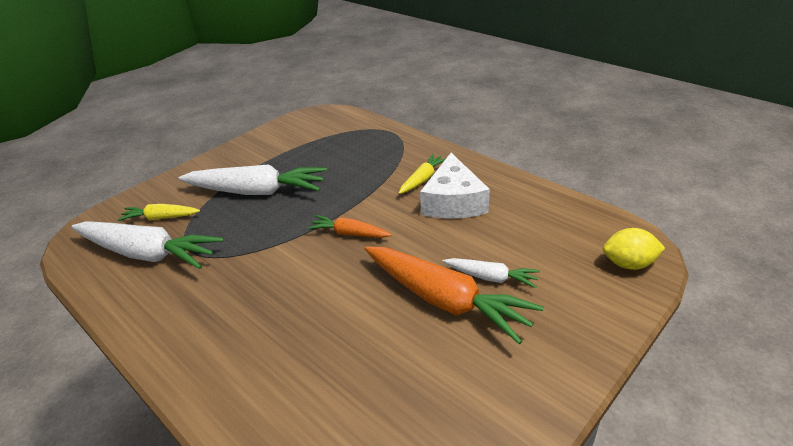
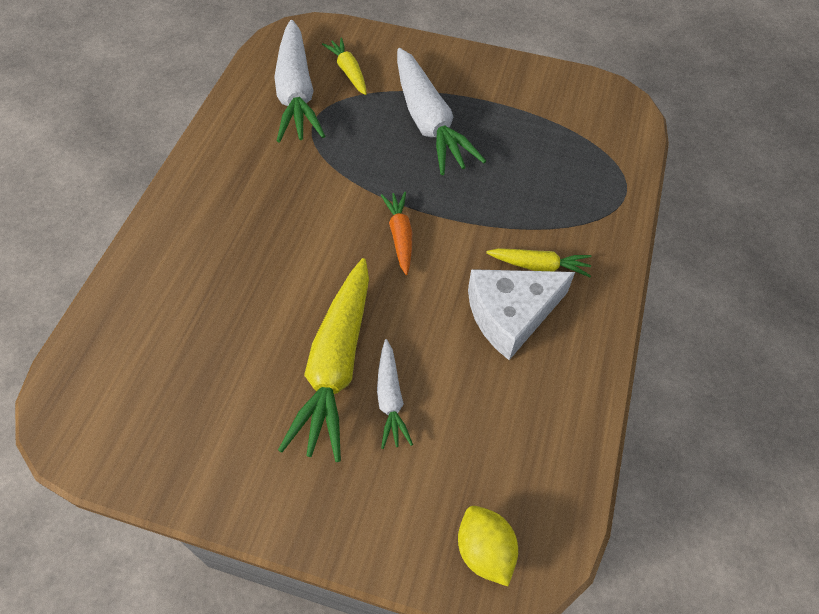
camera: 60 degrees right, 20 degrees up
(445, 300) = (336, 365): orange carrot -> yellow carrot

